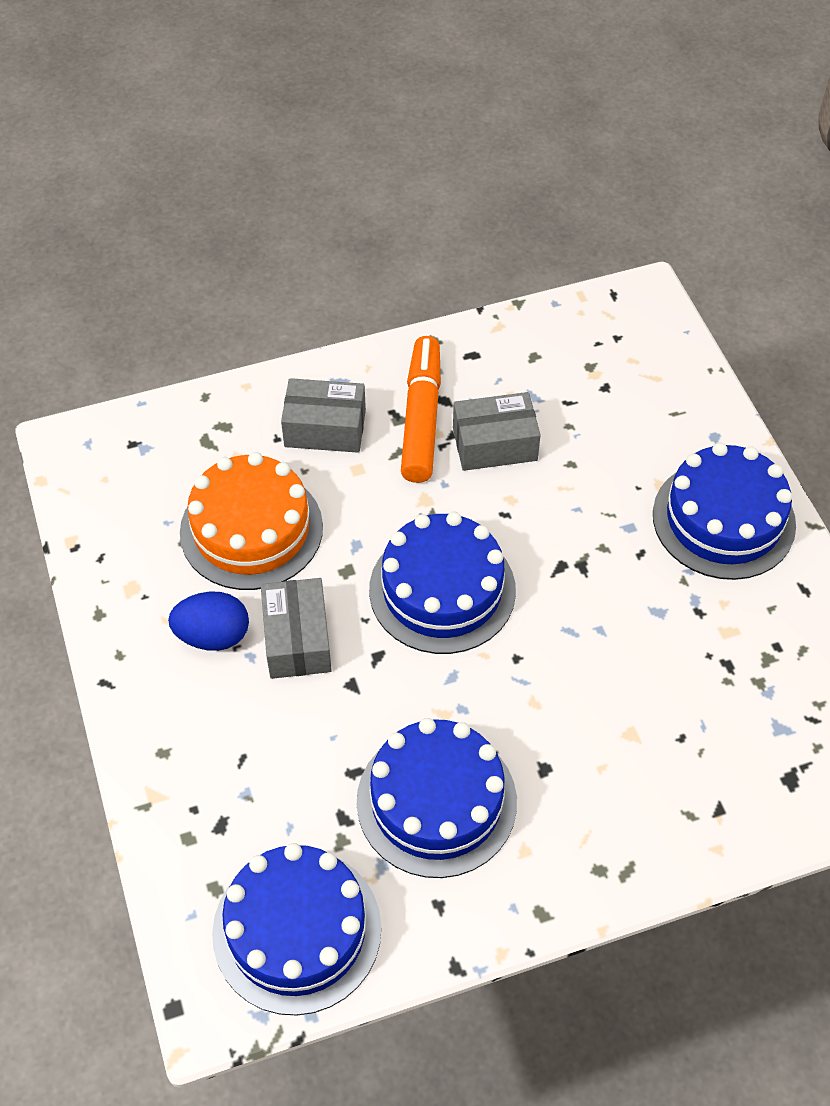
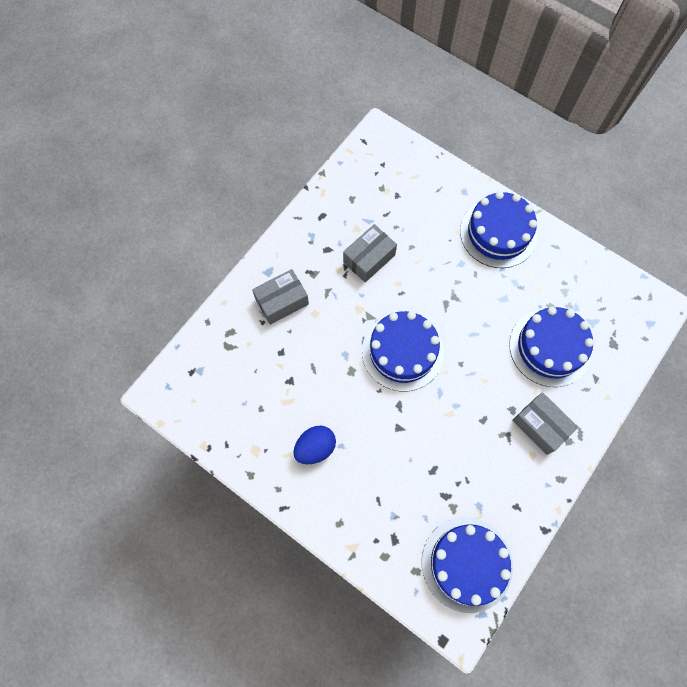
camera: 35 degrees left, 15 degrees up
(251, 529) = (289, 379): orange cake -> none
(297, 639) = (356, 422): grey box -> grey box (540, 426)
(422, 418) = (324, 266): orange marker -> none
(436, 801) = (479, 458): blue cake -> blue cake (550, 347)

